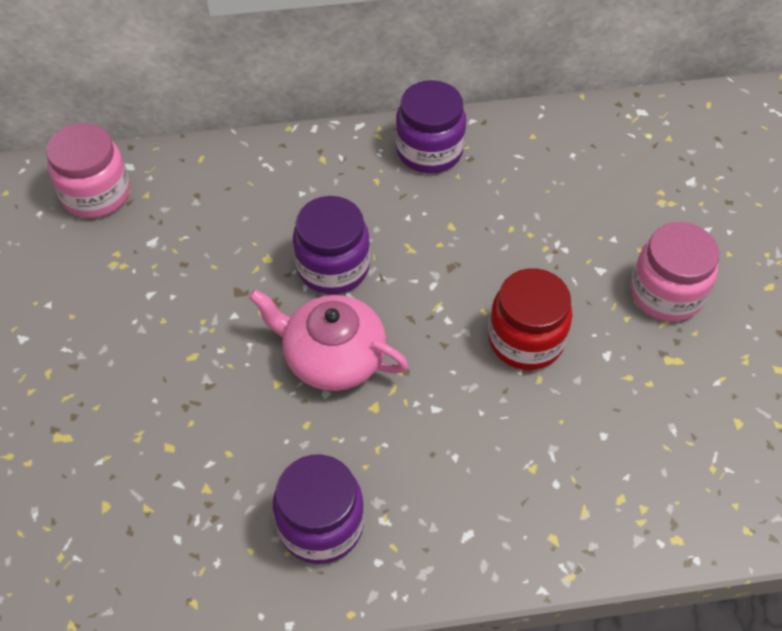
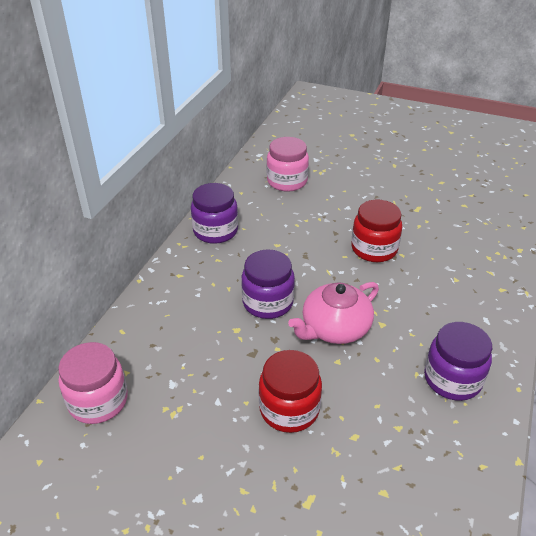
camera: 60 degrees left, 15 degrees down
(175, 365) = (289, 409): none -> red jar
(666, 293) = (377, 194): pink jar -> pink jar (287, 181)

